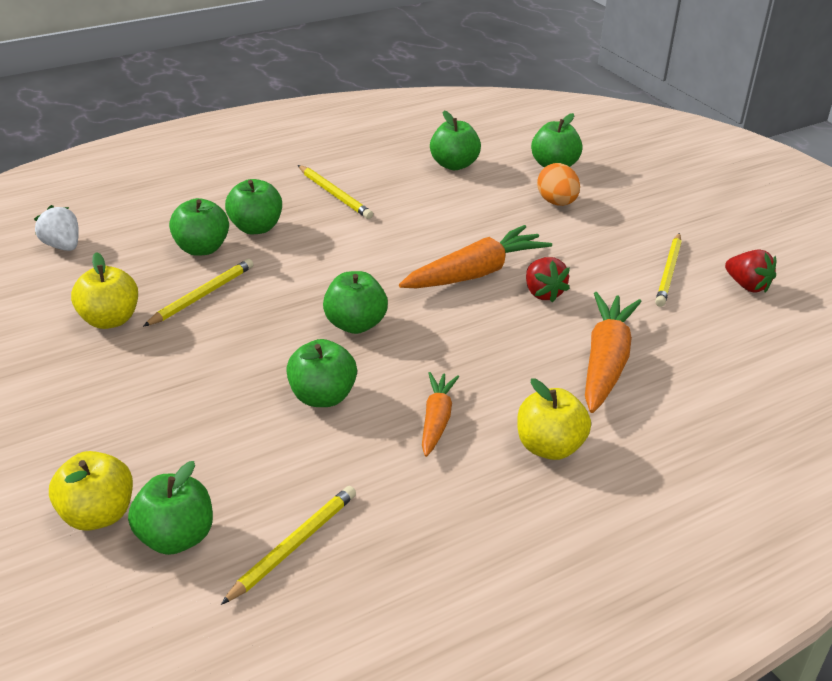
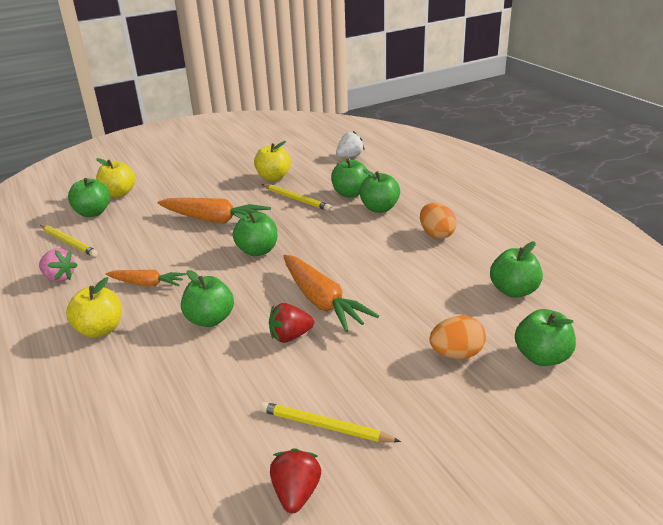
camera: 95 degrees right, 5 degrees down
(322, 397) = (184, 243): green apple -> green apple (210, 319)
(334, 194) = (436, 234): yellow pencil -> orange egg
(415, 527) = (59, 277): none -> pink strawberry
(605, 362) = (186, 366): orange carrot -> orange carrot (214, 220)
(747, 286) = (296, 493): red strawberry -> red strawberry turned 135 degrees clockwise

